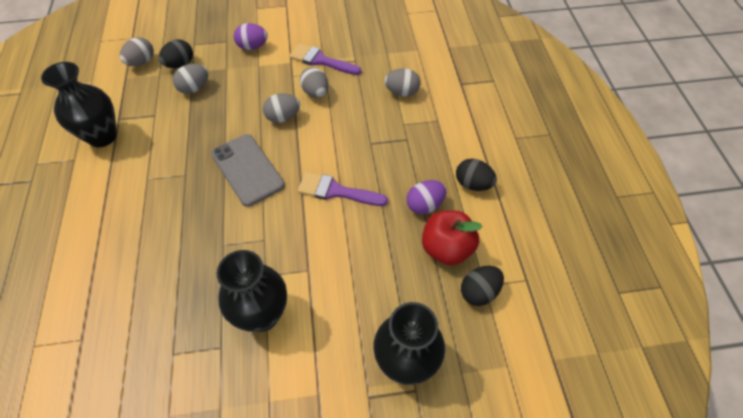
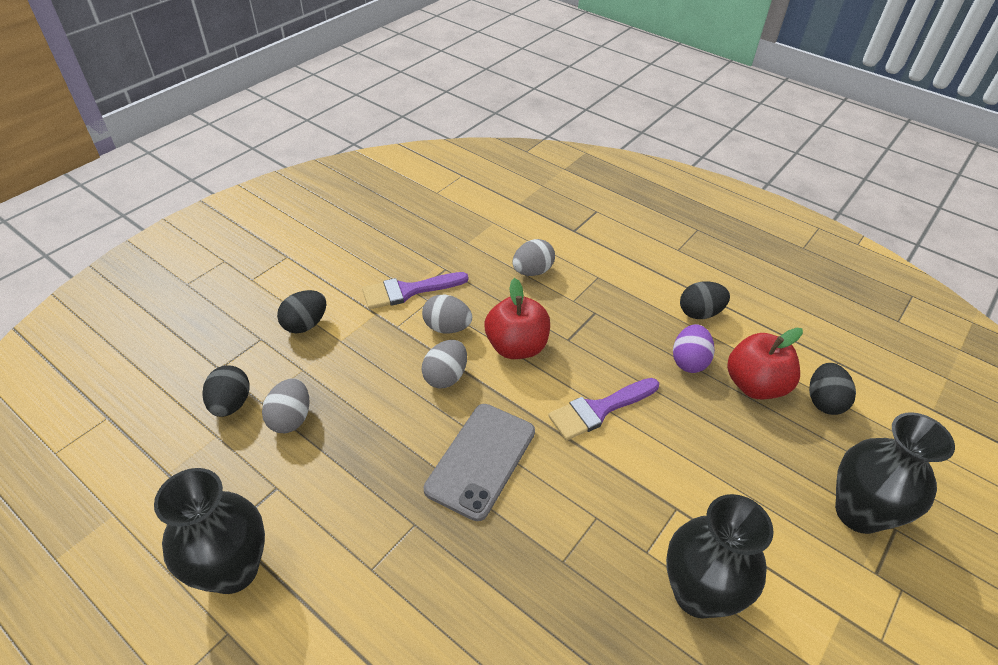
camera: 45 degrees left, 10 degrees down
(141, 62) = (167, 437): grey egg -> none
(247, 169) = (481, 460): grey phone -> grey phone turned 75 degrees counterclockwise
(252, 47) = (305, 324): purple egg -> black egg
(337, 127) = (516, 347): none -> red apple

